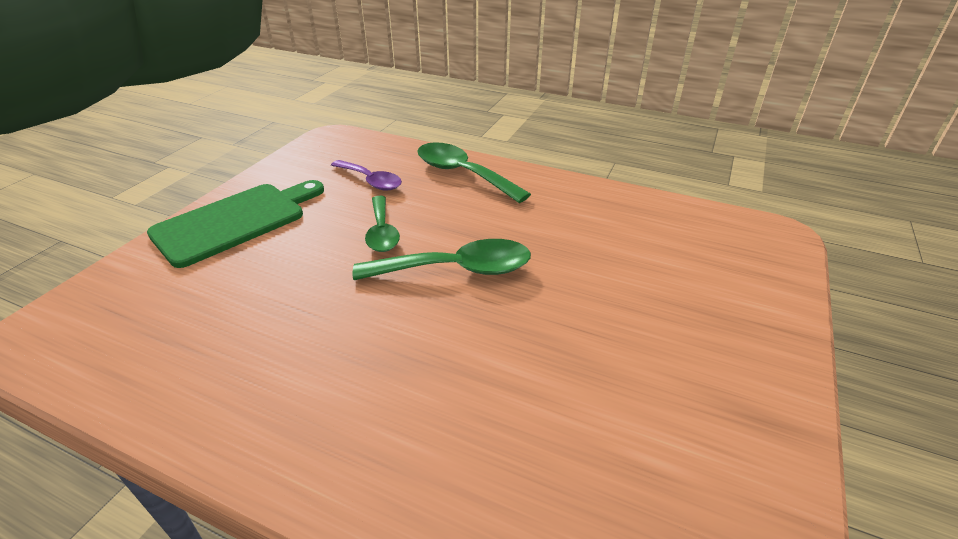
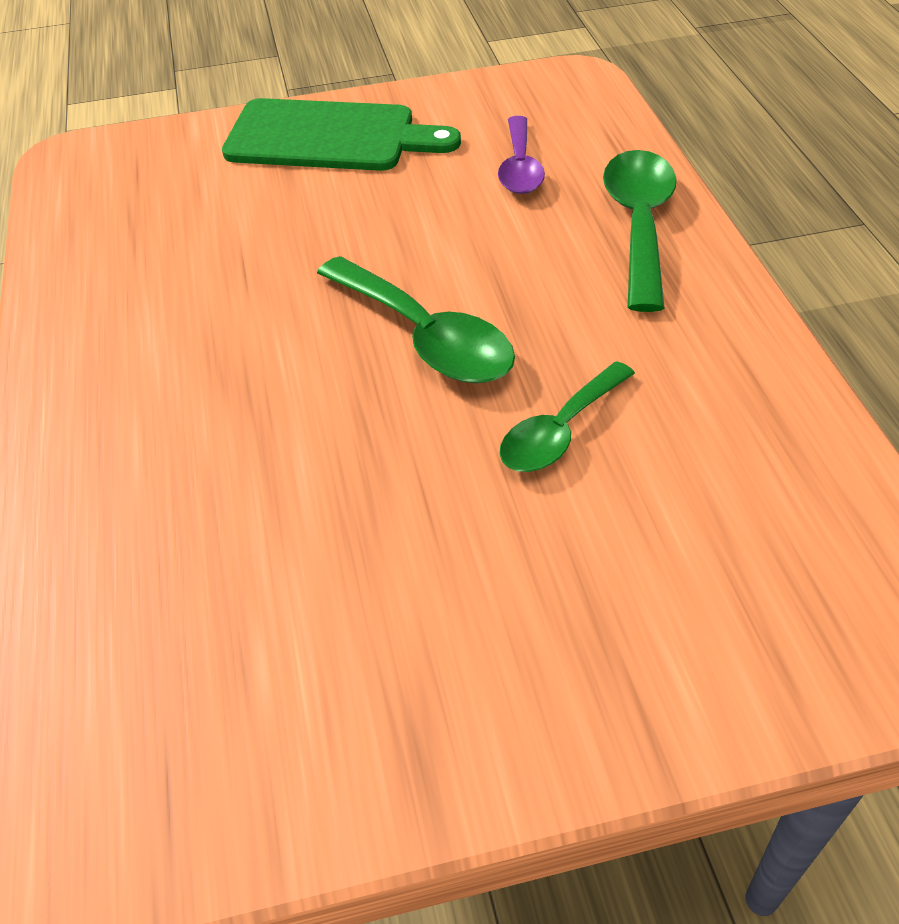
camera: 55 degrees right, 10 degrees up
(382, 232) = (429, 240): green spoon -> green spoon (560, 431)

